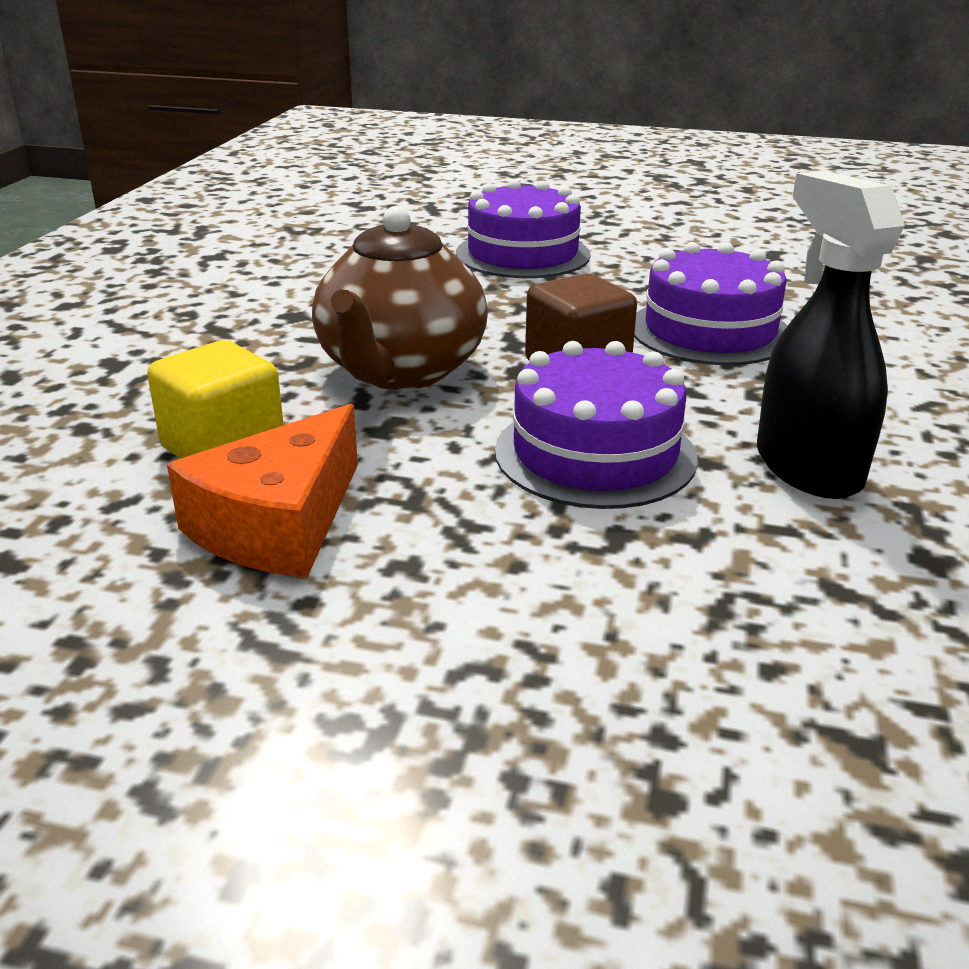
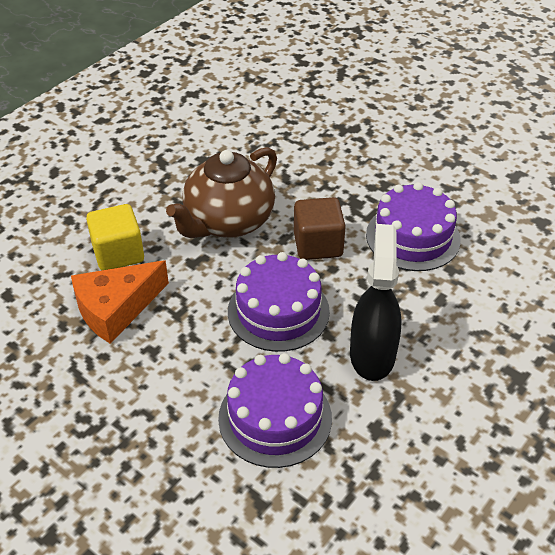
camera: 25 degrees right, 15 degrees up
(522, 254) = (361, 136): purple cake -> purple cake (275, 418)

